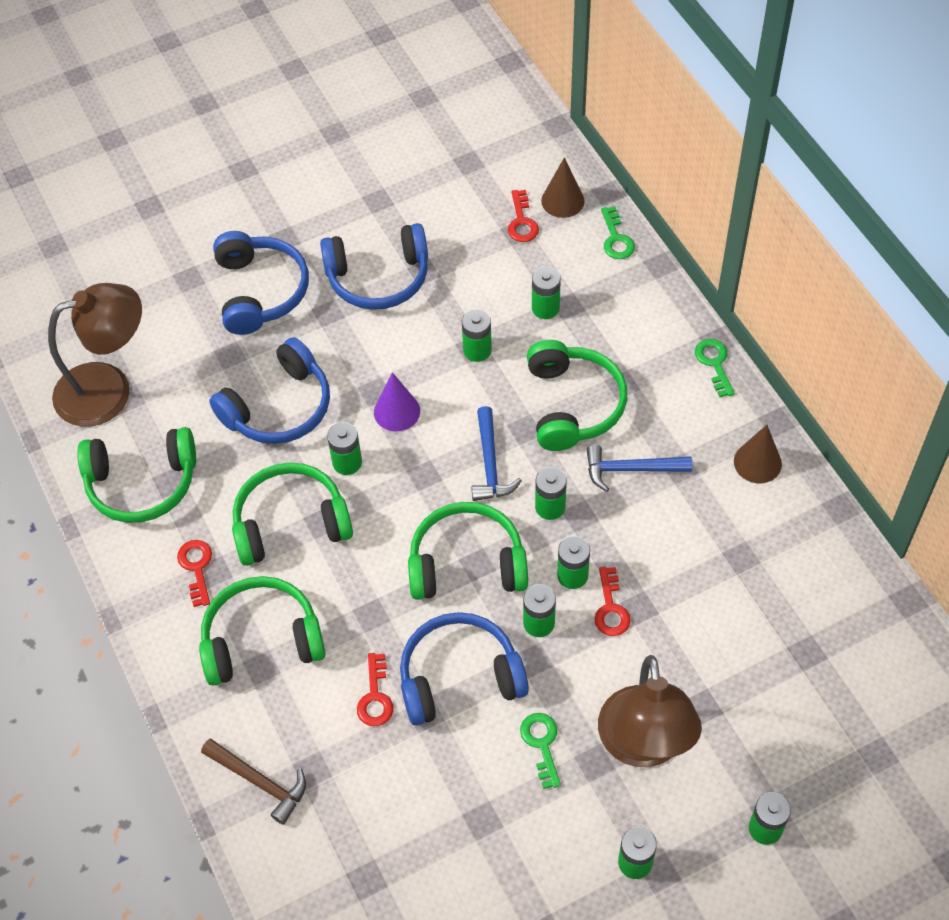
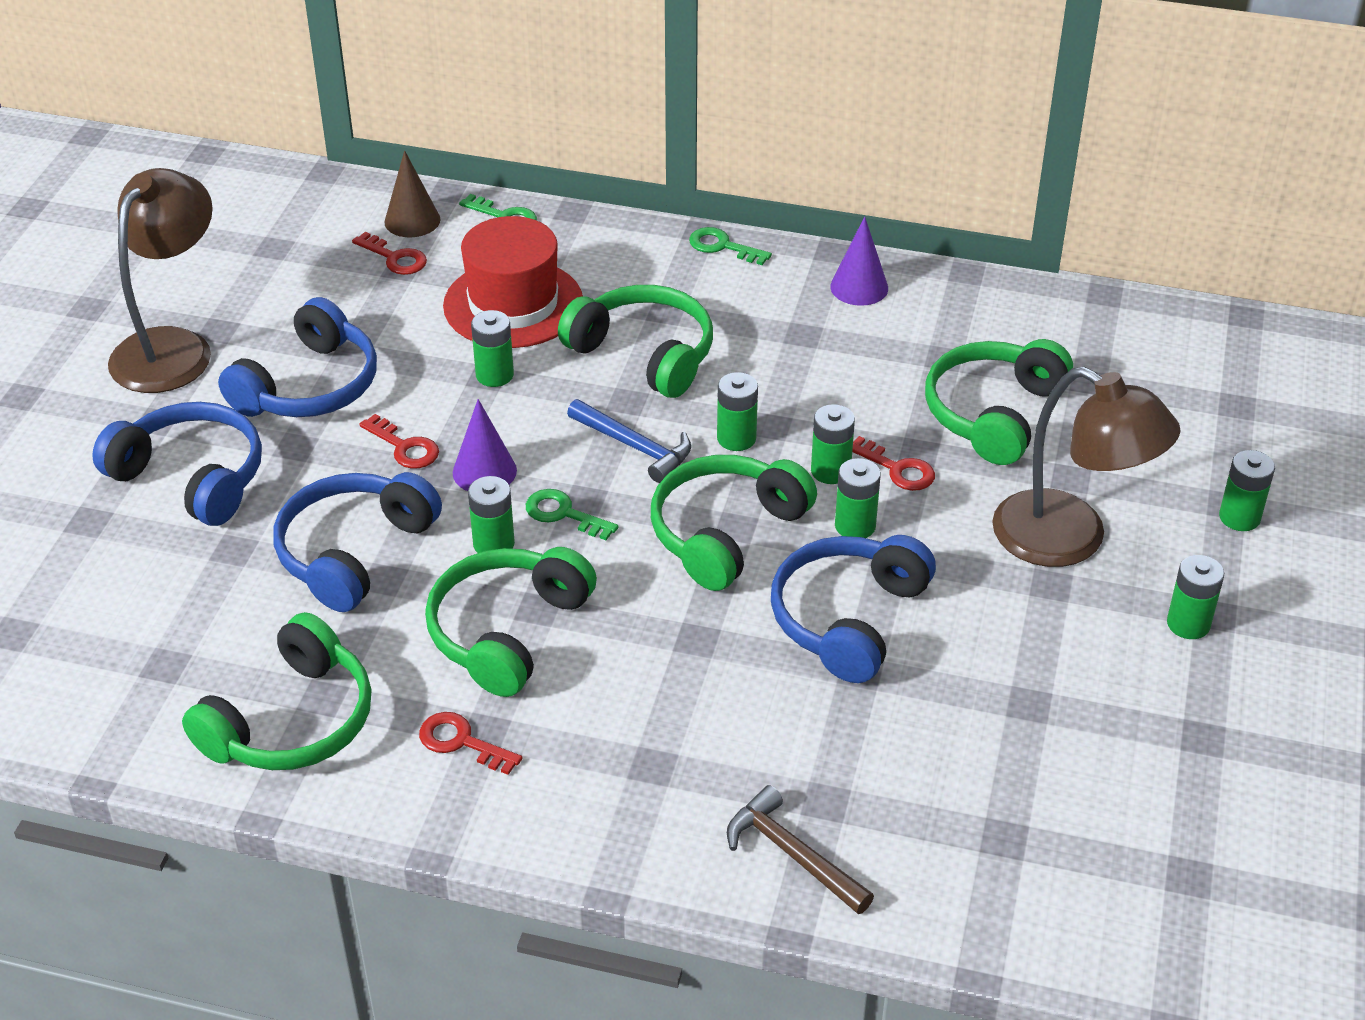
camera: 50 degrees left, 15 degrees down
(109, 389) = (129, 673): brown lamp -> brown lamp (172, 347)
(260, 782) = (792, 854): brown hammer -> brown hammer turned 120 degrees counterclockwise
(261, 640) = (620, 744): green headphones -> green headphones (994, 414)
(279, 407) = (354, 552): blue headphones -> blue headphones turned 150 degrees counterclockwise
(375, 696) = (796, 695): red key -> red key (404, 447)
(542, 744) = (991, 608): green key -> green key (564, 514)
(545, 308) = (513, 304): green battery -> red hat
(631, 469) = (765, 363): blue hammer -> none
(757, 462) = (859, 287): brown cone -> purple cone

